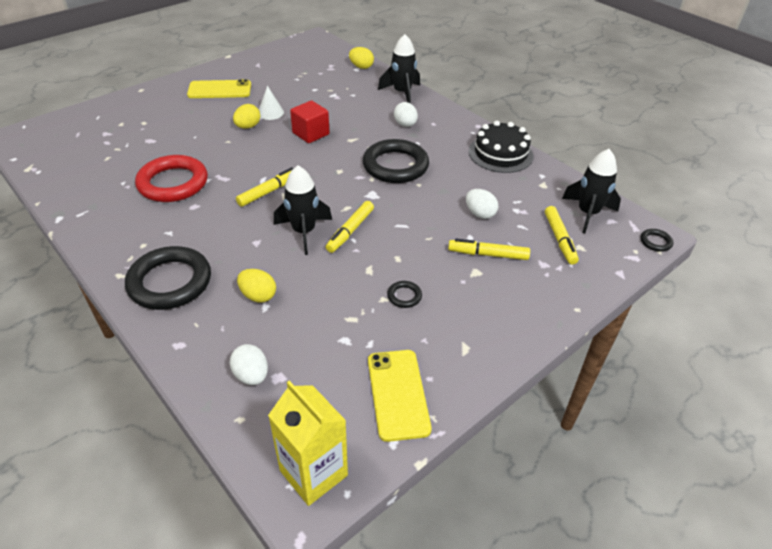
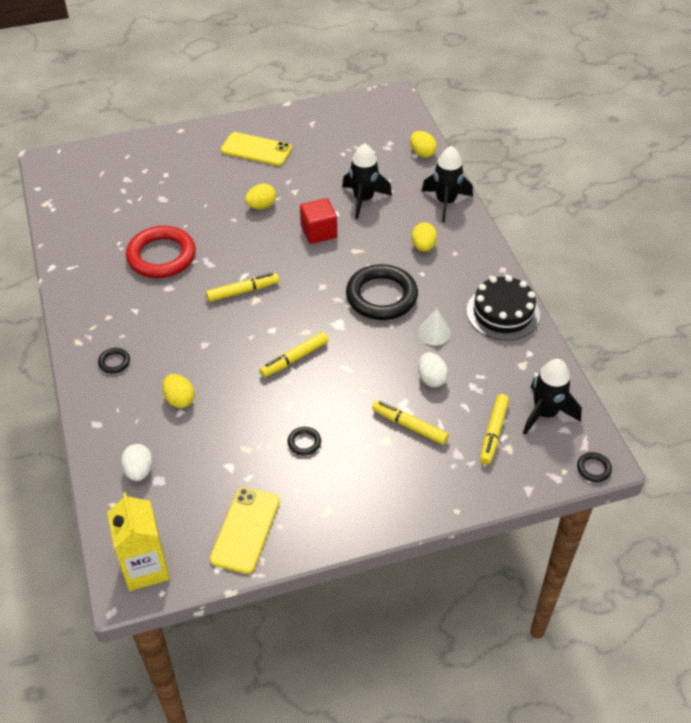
camera: 25 degrees right, 5 degrees up
(170, 282) = (114, 362): black ring -> black ring, size x0.42
(270, 112) = (292, 193): white cone -> white cone (434, 333)
(304, 232) = (251, 346): black rocket -> black rocket (363, 200)
(405, 125) = (423, 246): white egg -> yellow egg

